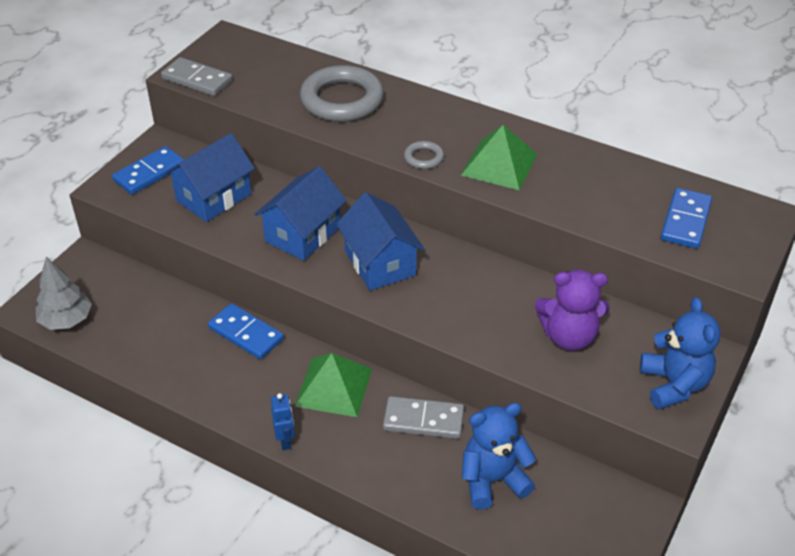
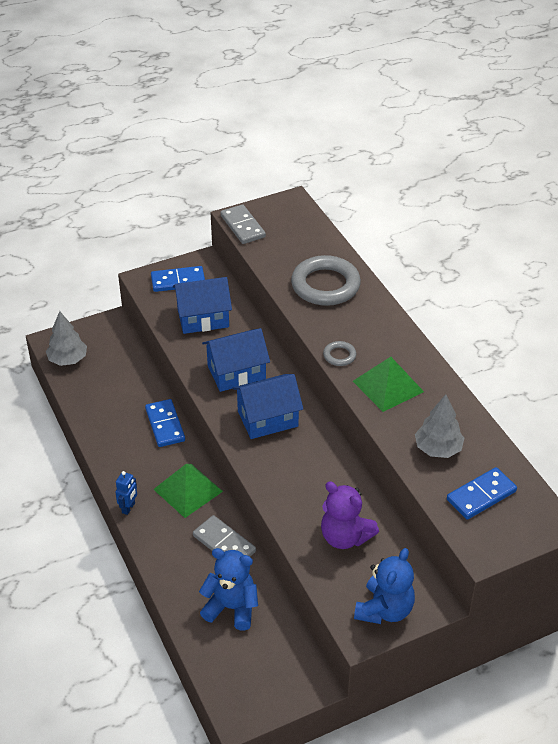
camera: 35 degrees right, 0 degrees up
(380, 263) = (267, 418): blue house -> blue house turned 60 degrees clockwise
(604, 199) = (438, 449): none -> grey tree

